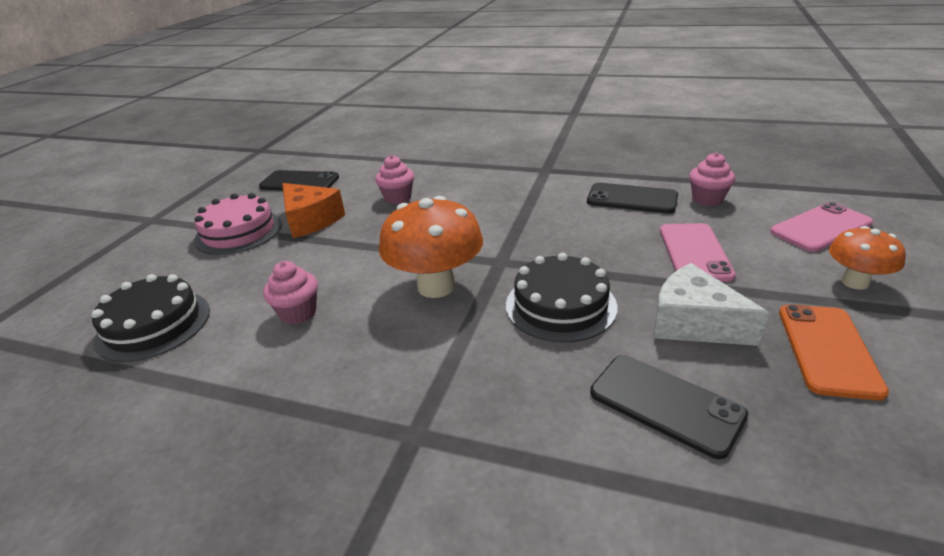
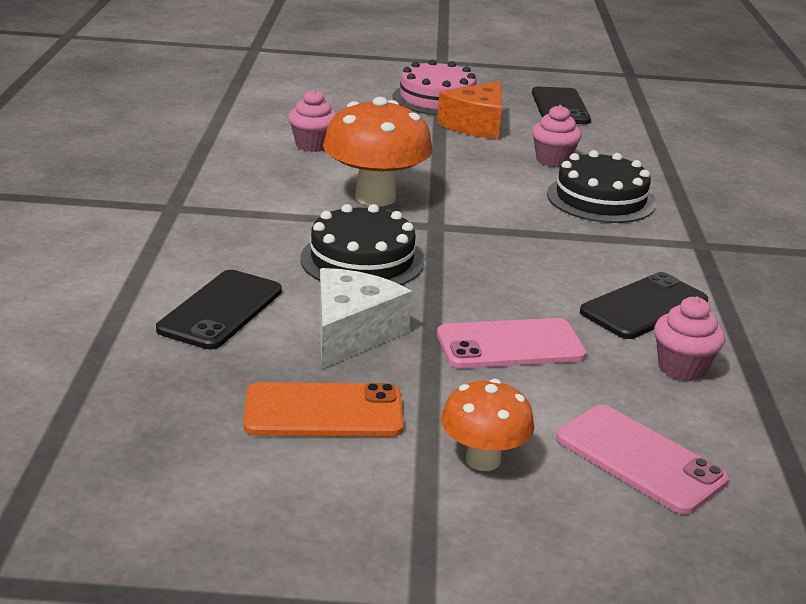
camera: 70 degrees right, 5 degrees down
(153, 325) = (282, 98): black cake -> black cake (600, 199)
(632, 199) = (644, 307): black phone -> black phone turned 45 degrees clockwise

